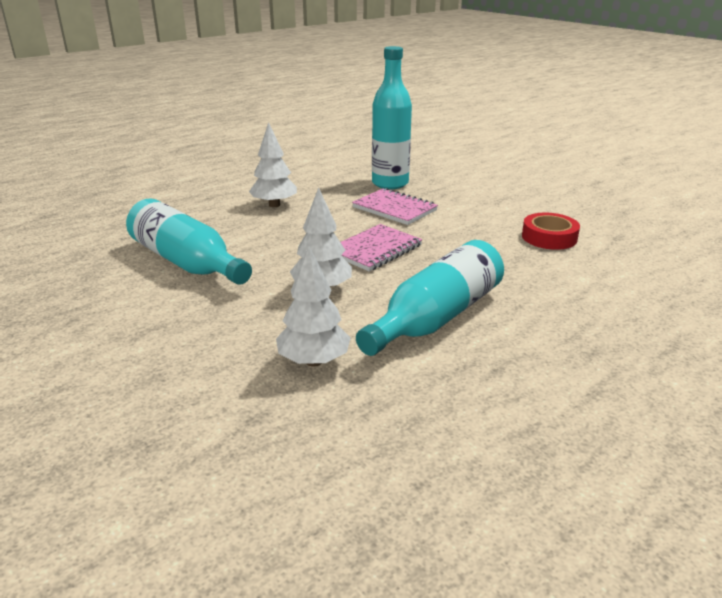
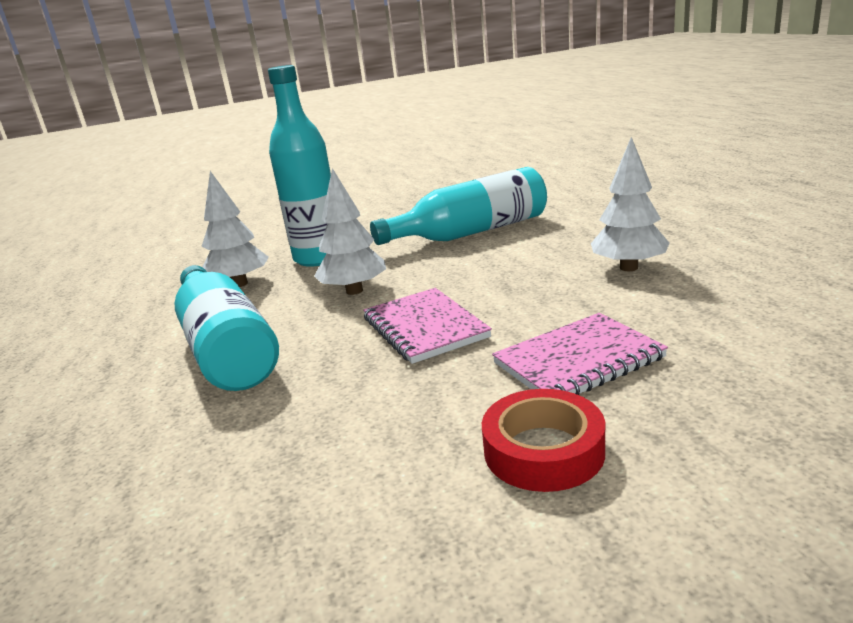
camera: 115 degrees right, 5 degrees down
(390, 183) = (736, 373): turquoise bottle -> turquoise bottle (319, 258)
(549, 237) = (329, 533): red tape -> red tape (543, 450)

